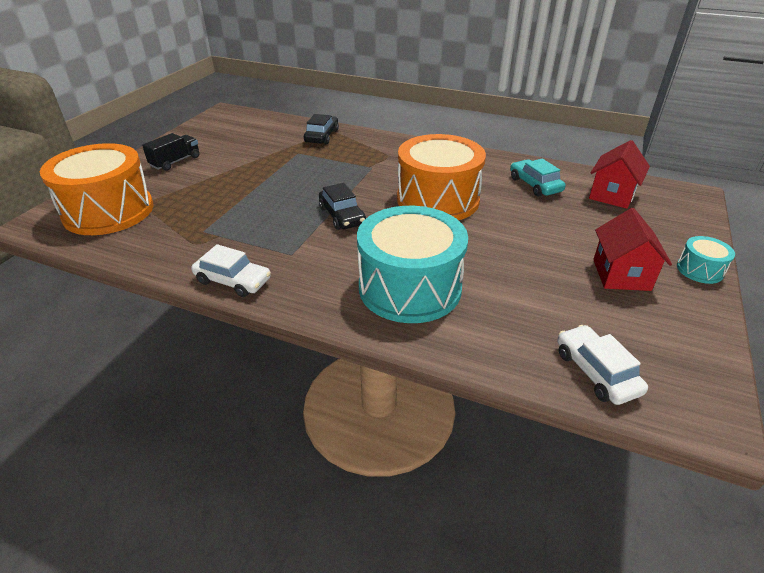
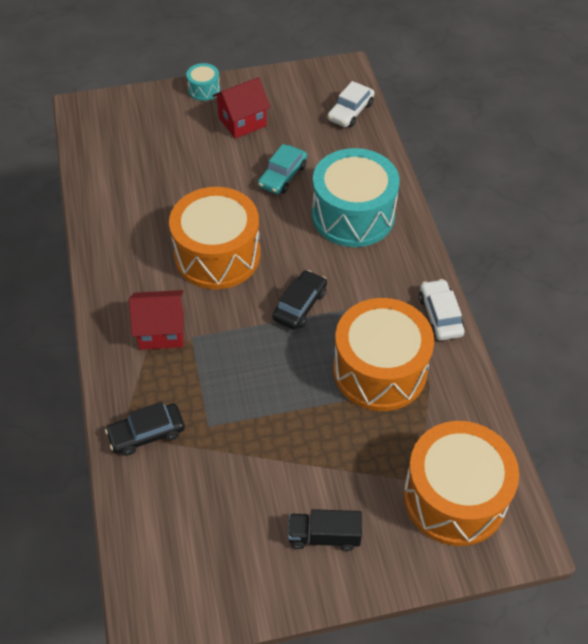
camera: 125 degrees left, 15 degrees up
(236, 225) = (380, 370): none -> orange drum
(535, 185) = (136, 202): turquoise car -> turquoise car (282, 176)
(612, 195) = (119, 151): red house -> red house (161, 331)

